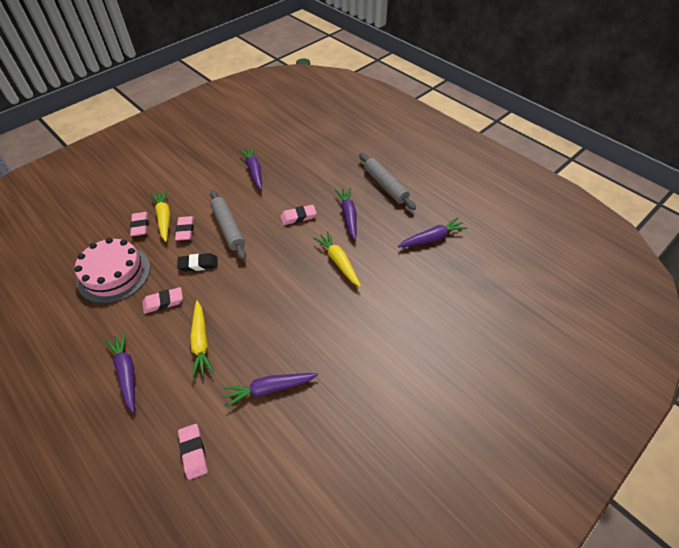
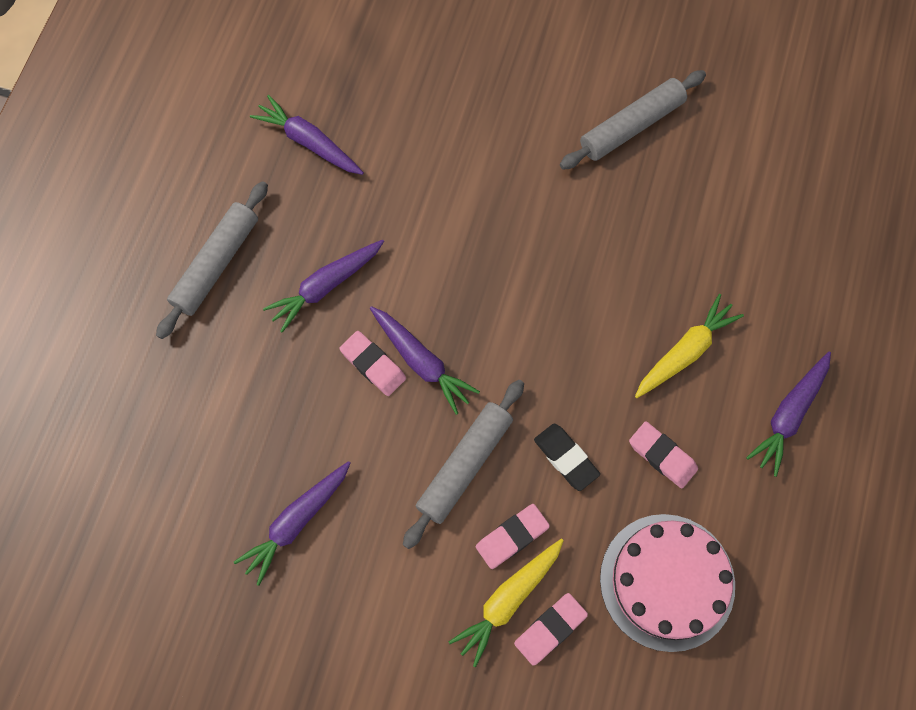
camera: 120 degrees left, 20 degrees up
(193, 452) = (813, 257): pink eraser -> none
(269, 389) = (687, 223): purple carrot -> purple carrot (421, 362)
(338, 262) = (434, 250): yellow carrot -> none
(353, 395) = (631, 126): none -> grey rolling pin

